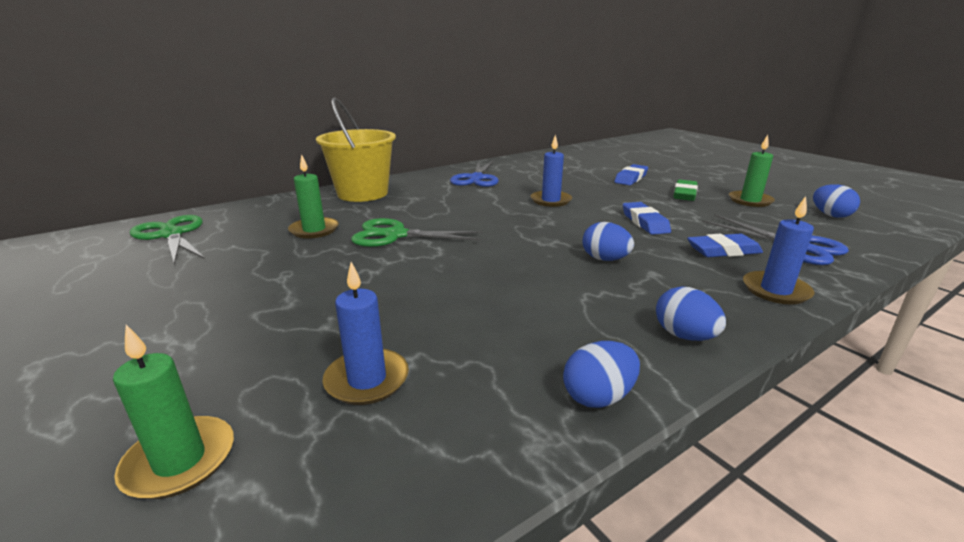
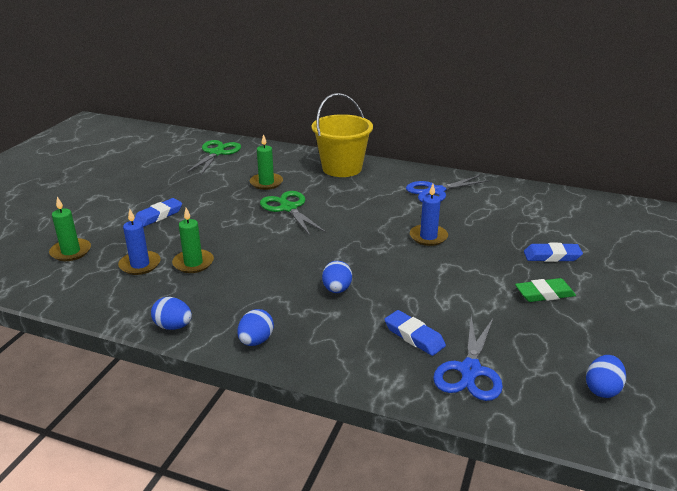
camera: 55 degrees right, 5 degrees up
(644, 222) = (434, 289): blue eraser -> blue eraser (158, 216)
(750, 201) = (580, 334): green candle -> green candle (193, 263)
(775, 290) = (360, 369): blue candle -> none

